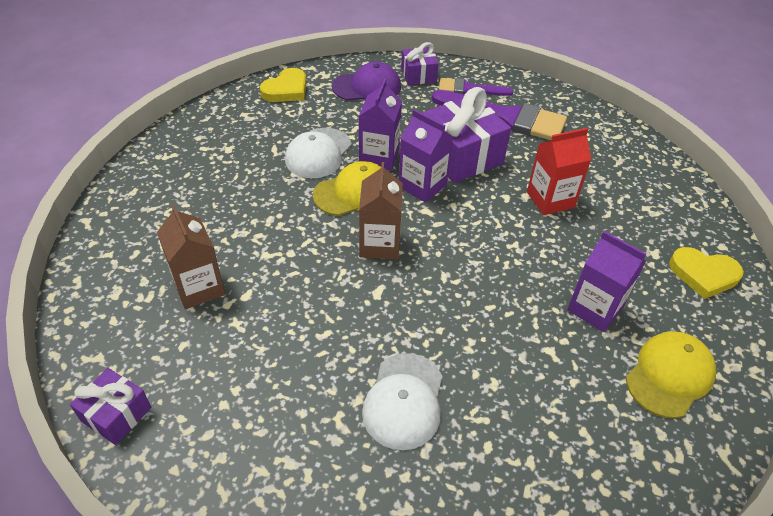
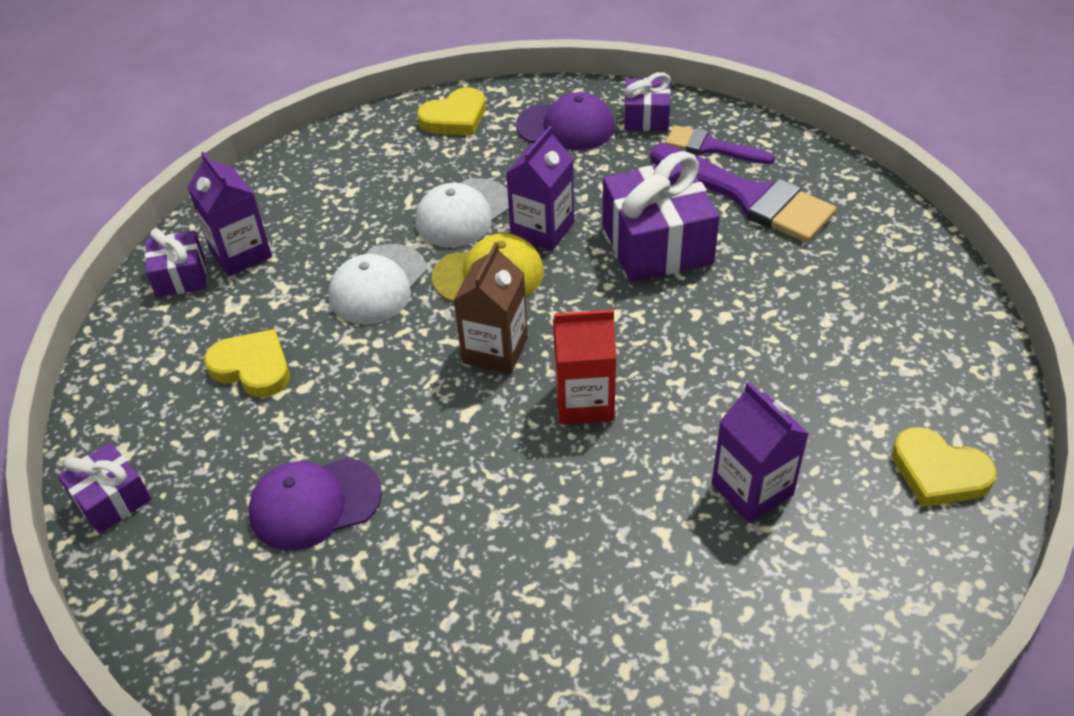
camera: 20 degrees right, 0 degrees up
(115, 229) = (180, 276): none -> purple gift
(199, 288) = (252, 367): brown carton -> yellow heart
(288, 382) = (314, 503): none -> purple cap
(404, 401) = (445, 555): white cap -> white cap (378, 285)
(422, 186) = (585, 279): purple carton -> purple carton (240, 253)
(550, 200) = (758, 327): red carton -> red carton (584, 401)
(669, 375) = (816, 599): yellow cap -> none

